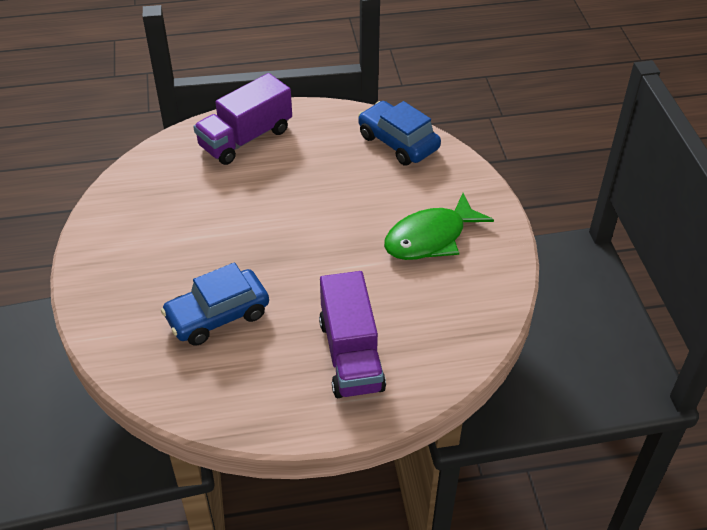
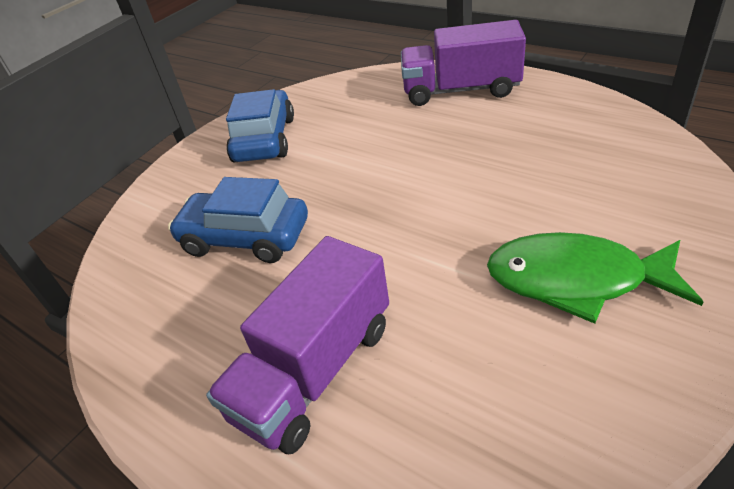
camera: 50 degrees right, 5 degrees down
(398, 142) = (637, 150): blue car -> blue car (264, 139)

